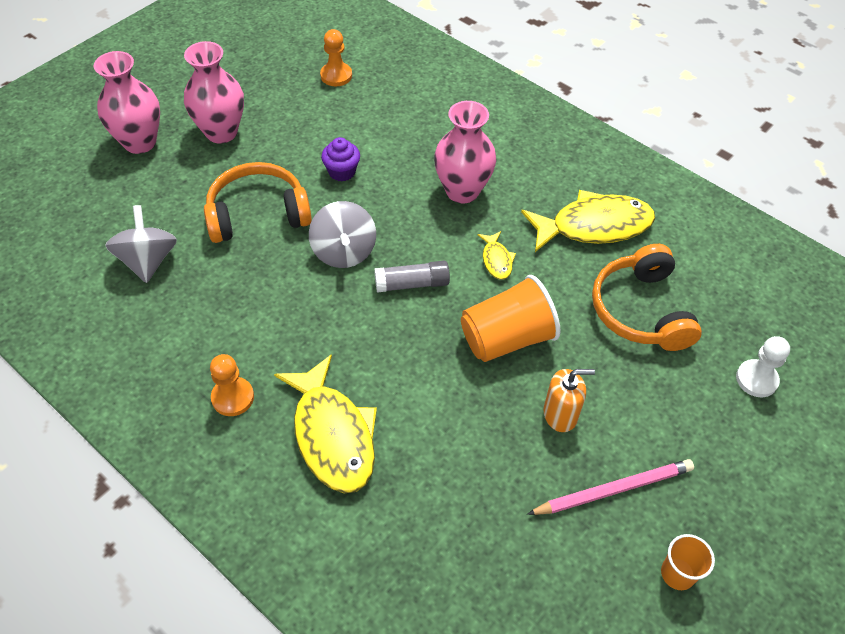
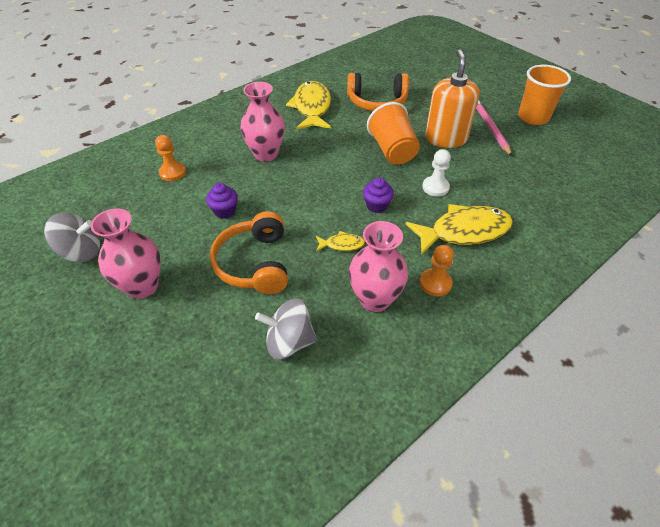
camera: 80 degrees left, 5 degrees down
(140, 142) = (126, 353): pink vase -> pink vase (375, 299)
(336, 75) = (109, 207): orange pawn -> orange pawn (172, 172)
(344, 251) = (307, 215): grey spinning top -> grey spinning top (81, 252)
(373, 325) = (377, 206): none -> purple cupcake
(412, 284) = (343, 185): grey glue stick -> none
(496, 260) = (330, 147): yellow fish -> yellow fish (342, 244)
(560, 414) = (445, 138): orange soap dispenser -> orange soap dispenser, size x1.75
(677, 573) = (533, 117): orange cup -> orange cup, size x1.85
(756, 379) = (423, 77): white pawn -> white pawn (435, 187)

